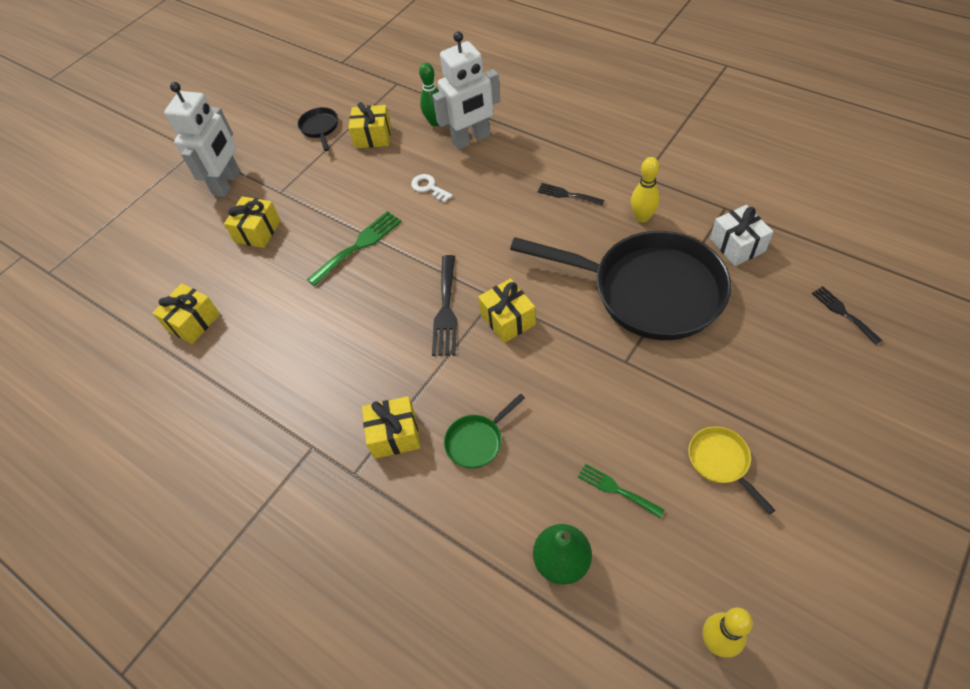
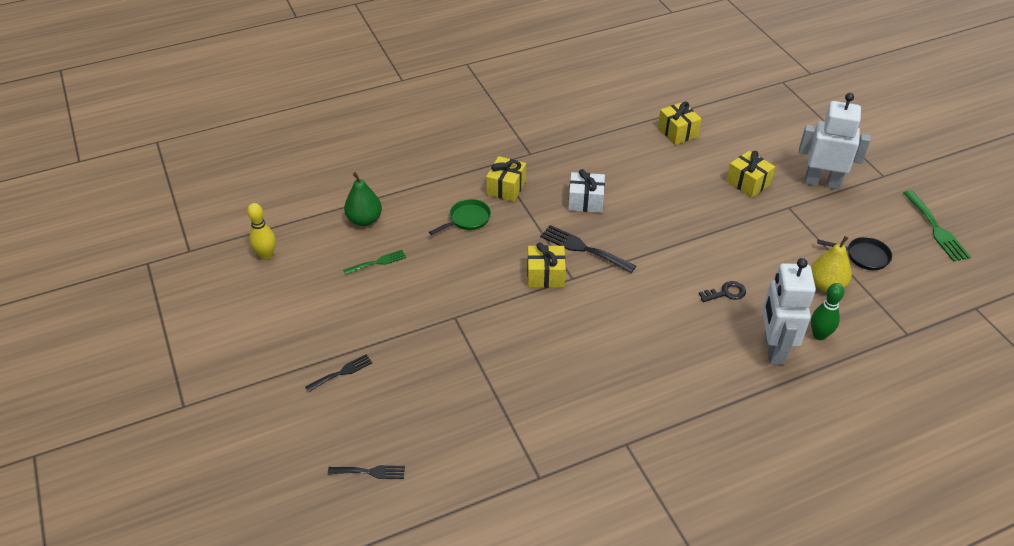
camera: 115 degrees right, 10 degrees down
(227, 183) = (822, 182): white robot -> white robot turned 150 degrees clockwise
(359, 245) = (688, 228): green fork -> green fork (936, 229)
(373, 136) = (826, 285): yellow gift -> yellow pear
(429, 187) = (726, 293): white key -> black key
(477, 441) = (467, 219): green pan -> green pan turned 60 degrees clockwise
(567, 194) = (646, 376): black fork -> black fork (342, 372)
(642, 217) = (577, 410): yellow bowling pin -> none
(648, 291) = (500, 366): black pan -> none
(721, 462) = (344, 319): yellow pan -> none
(737, 245) = (492, 454): white gift -> white gift (585, 201)

